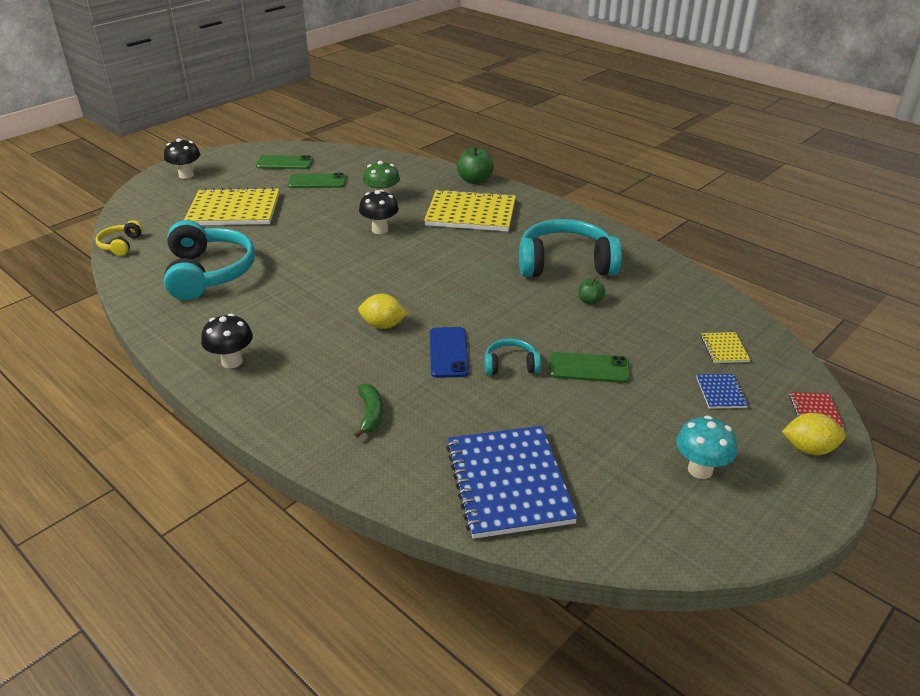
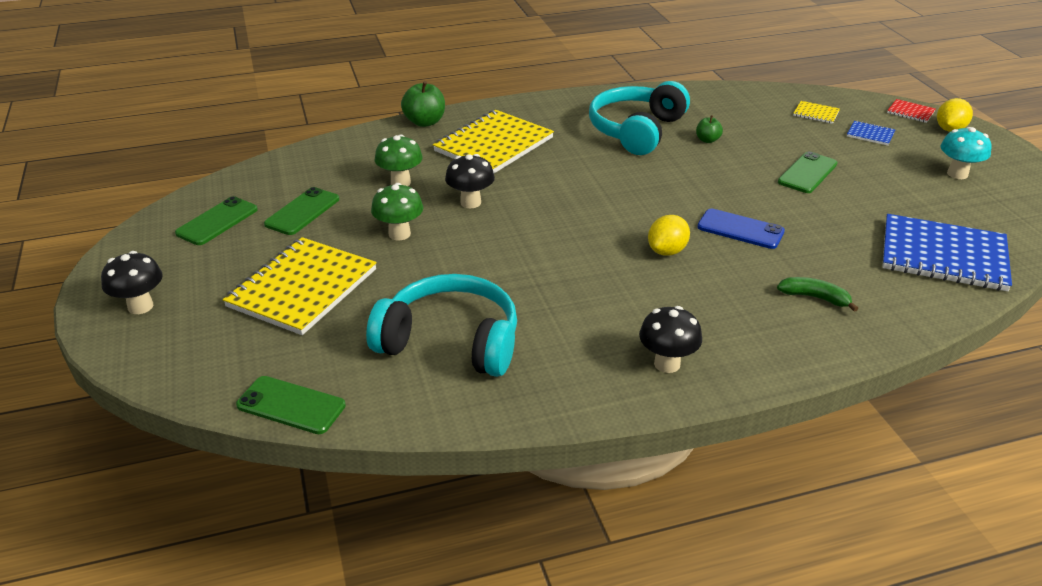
camera: 60 degrees left, 0 degrees up
(120, 245) = (291, 405): yellow headphones -> green phone
(318, 219) = (399, 234): none -> green mushroom
(510, 365) = (780, 205): turquoise headphones -> none

